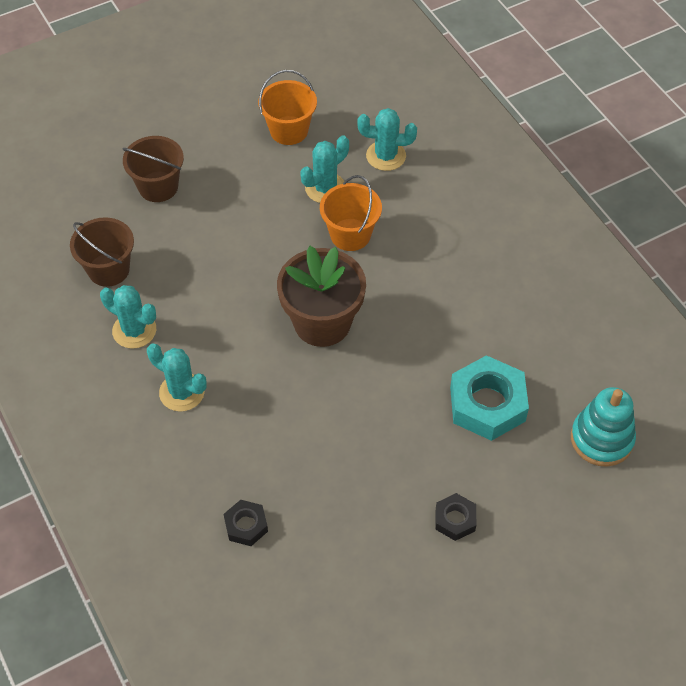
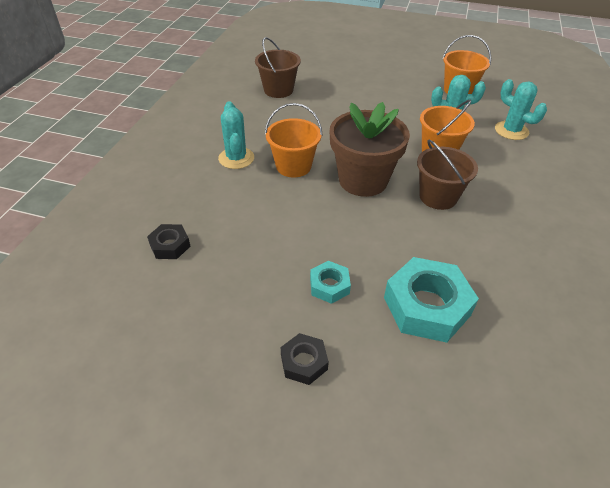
camera: 45 degrees right, 10 degrees down
(134, 330) = (253, 119): turquoise cactus -> none
(158, 187) = (351, 75): brown bucket -> brown bucket (438, 197)
(245, 357) = (293, 166): none -> orange bucket
(407, 448) = (329, 286): none -> turquoise nut
(601, 439) = (509, 414): turquoise stacking toy -> none

